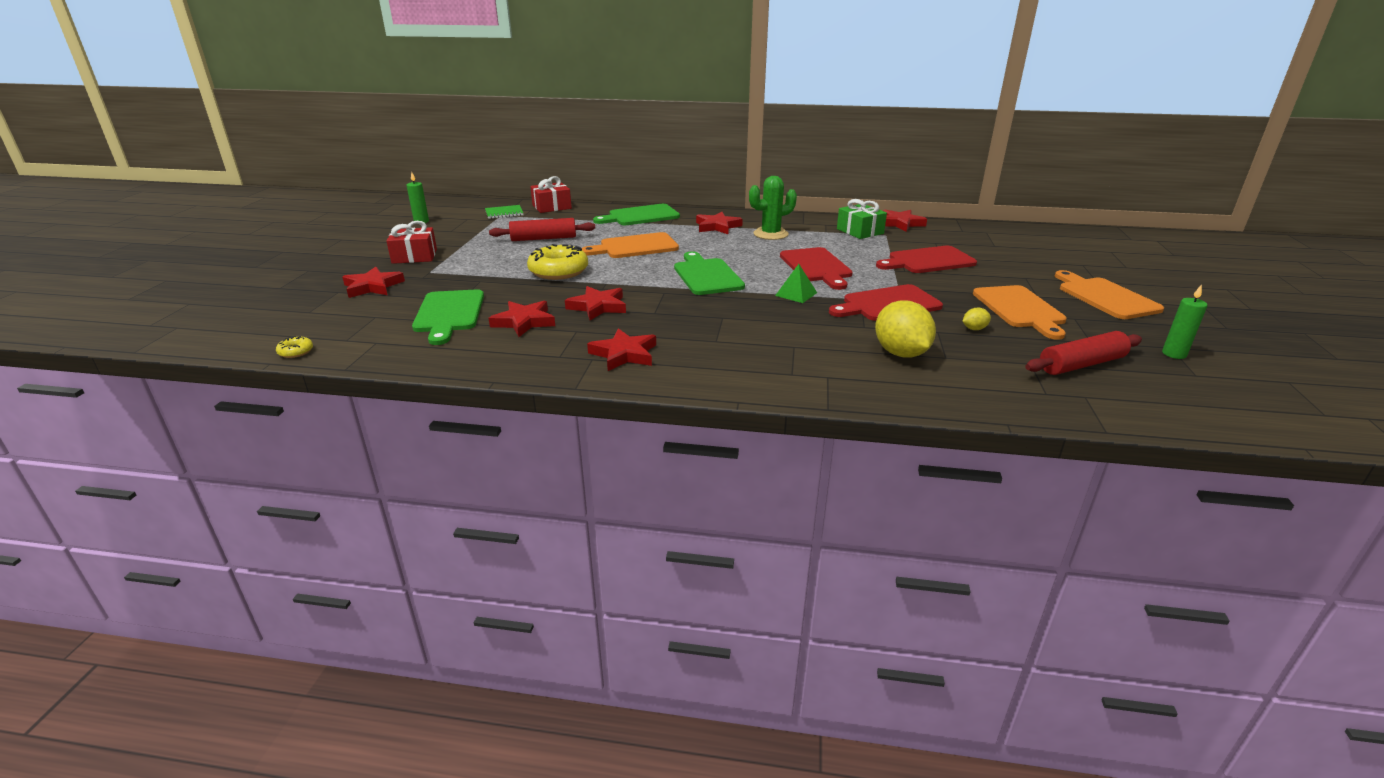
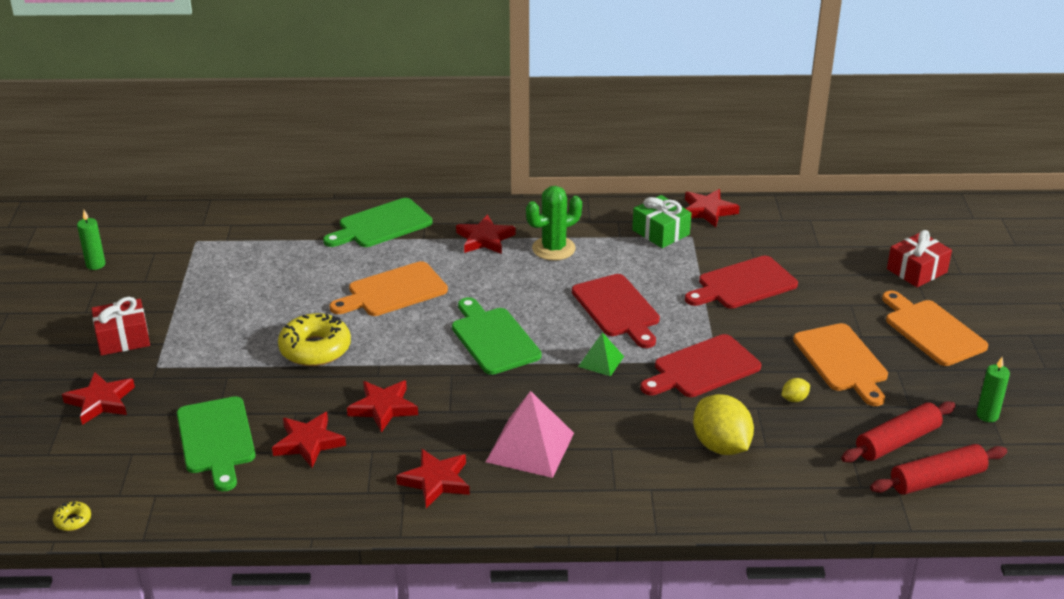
camera: 10 degrees left, 5 degrees up
(504, 213) = (199, 235): green notebook -> none
(543, 238) = (272, 286): red rolling pin -> red rolling pin (937, 479)
(552, 207) = (257, 215): red gift -> red gift (916, 271)
(718, 339) = (530, 447): none -> pink pyramid

